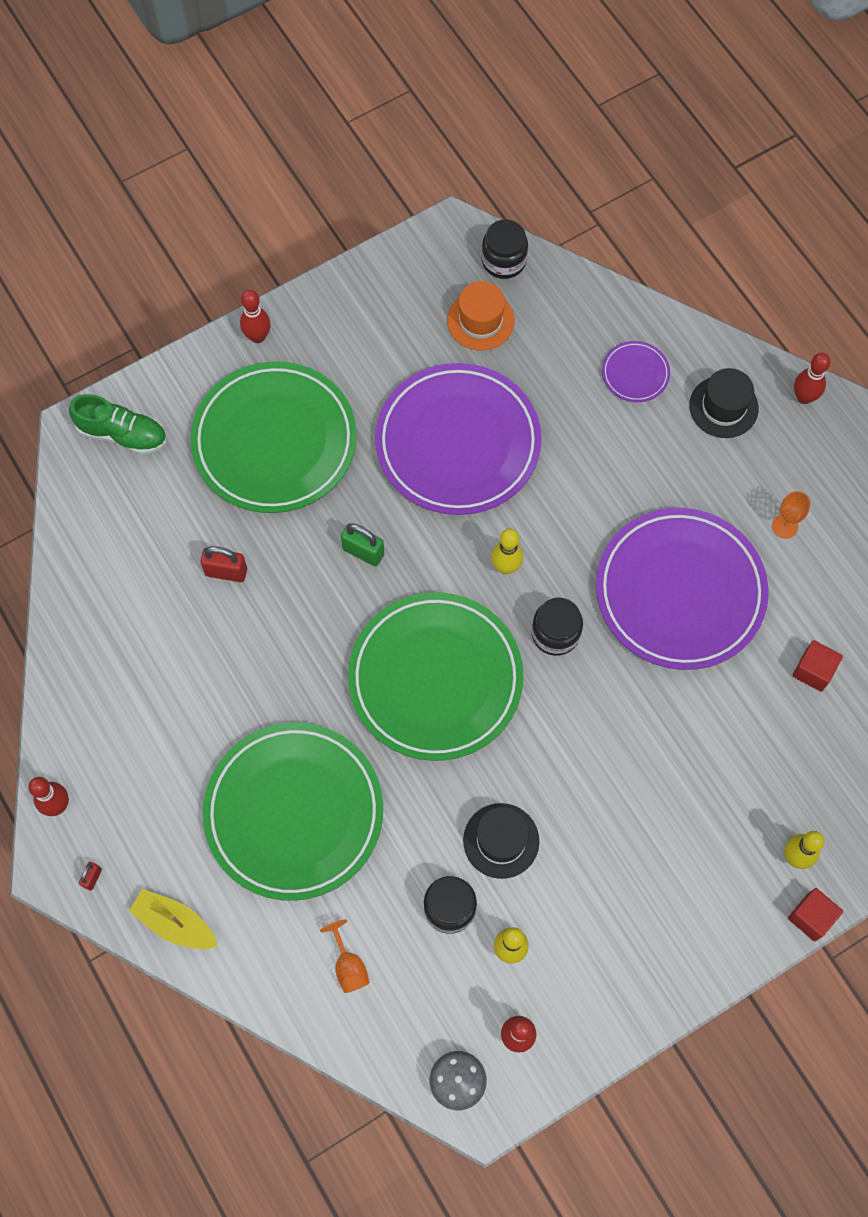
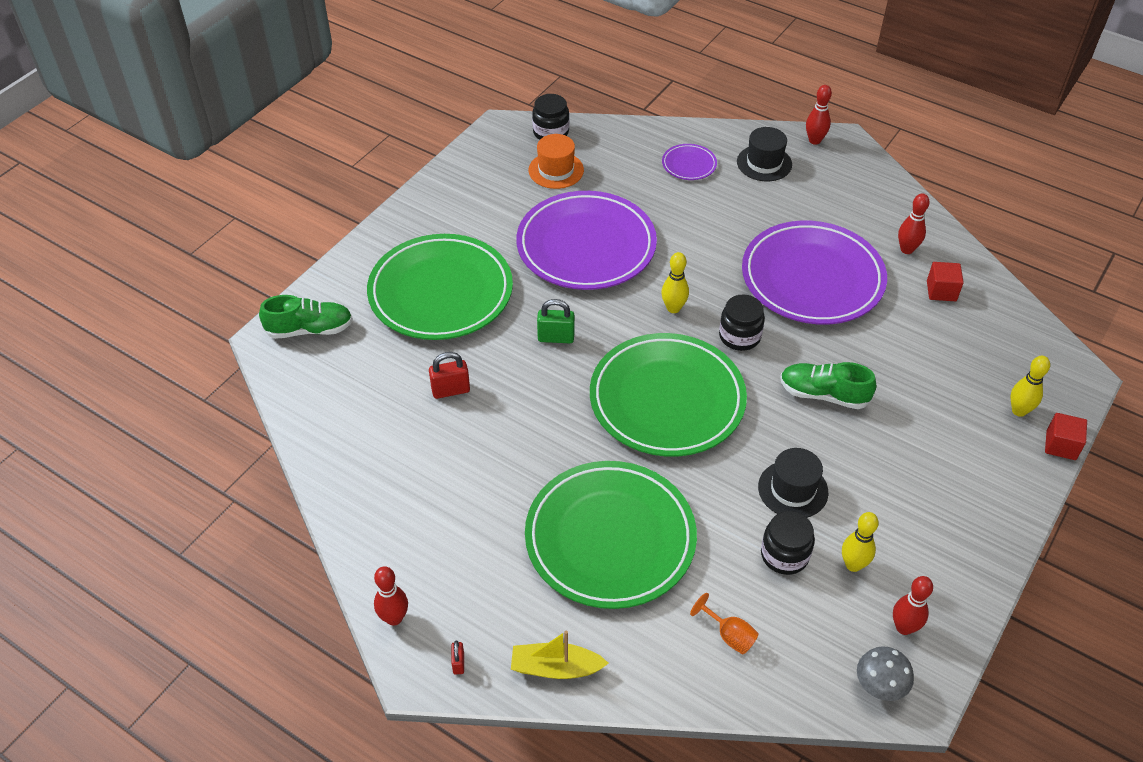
camera: 25 degrees left, 20 degrees down
(258, 336) = (388, 233): red bowling pin -> red bowling pin (907, 249)
(600, 744) = (823, 394): none -> green shoe
(784, 526) = (856, 215): orange goblet -> none

